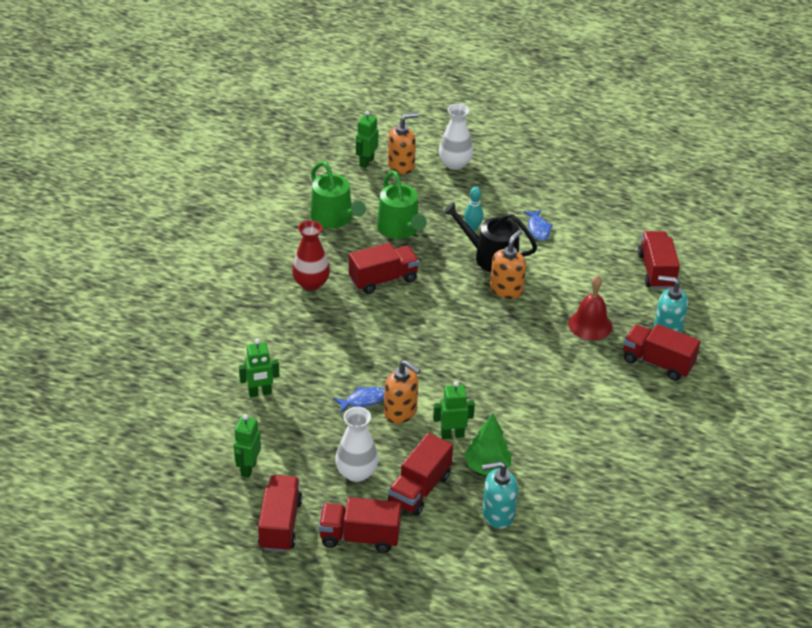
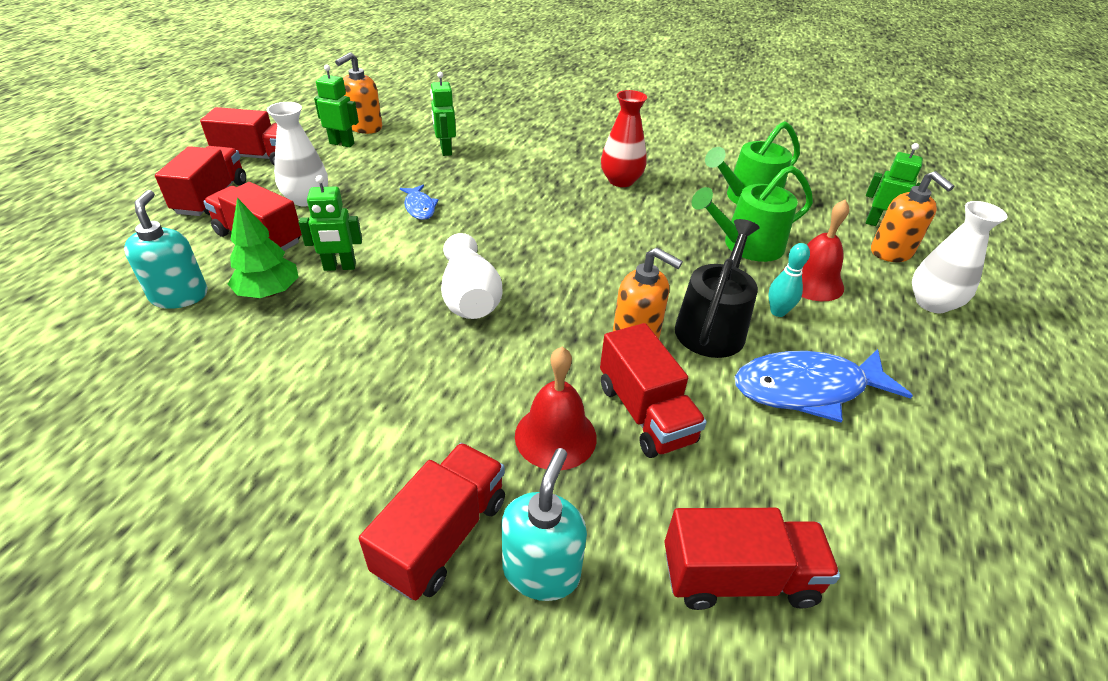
camera: 90 degrees right, 0 degrees up
(383, 279) = (637, 228): red truck -> red truck (645, 413)
(400, 412) = (393, 231): orange soap dispenser -> orange soap dispenser (365, 127)
(439, 207) = (812, 281): none -> red bell
(452, 434) = (339, 267): green robot -> green robot turned 90 degrees clockwise
(478, 364) = (470, 297): none -> white vase
(538, 229) = (807, 389): blue fish -> blue fish, size x1.96

